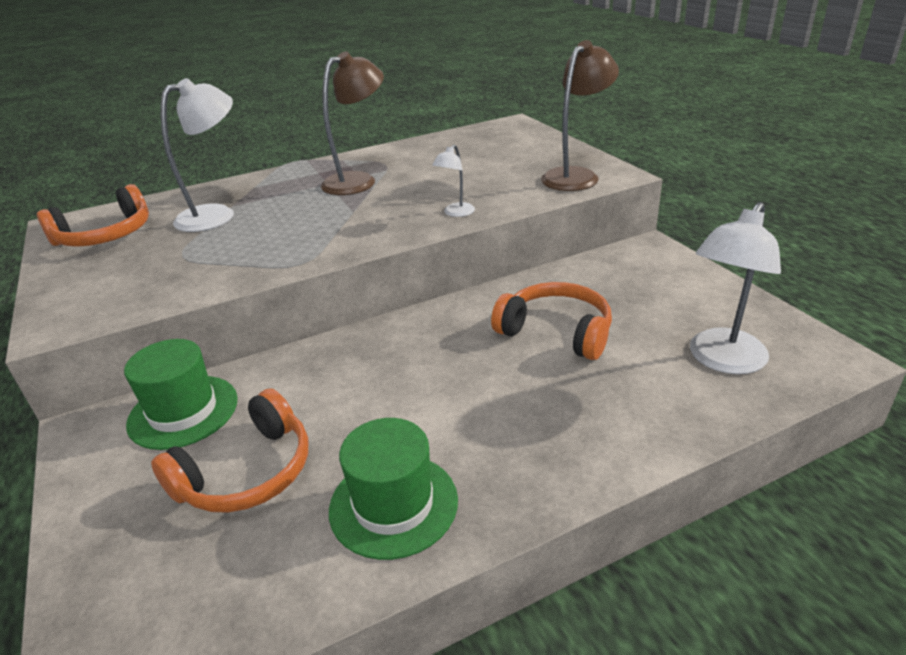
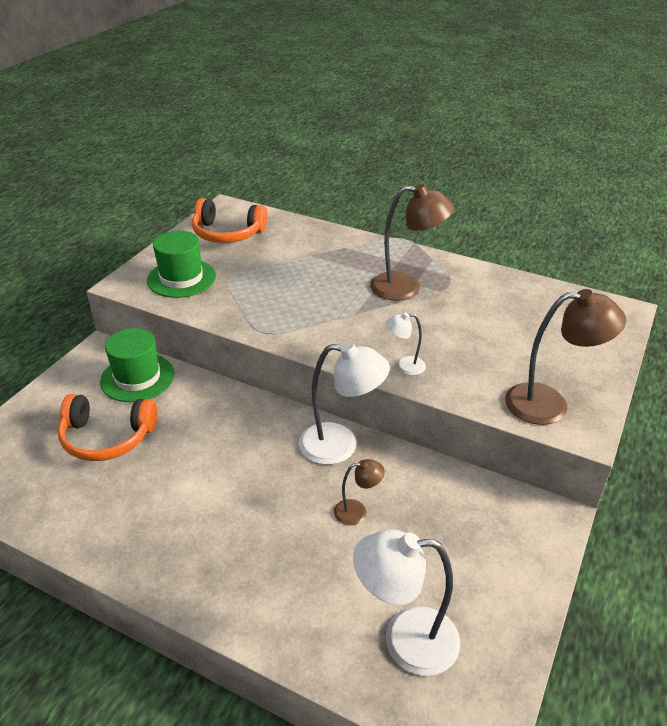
camera: 50 degrees right, 5 degrees up
(217, 215) = (292, 257): white lamp -> white lamp (340, 445)
(393, 504) = (120, 517): green hat -> green hat (181, 278)
(556, 332) = (357, 511): orange headphones -> brown lamp

